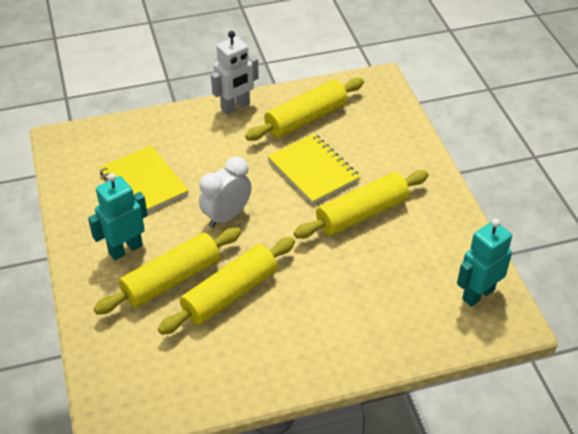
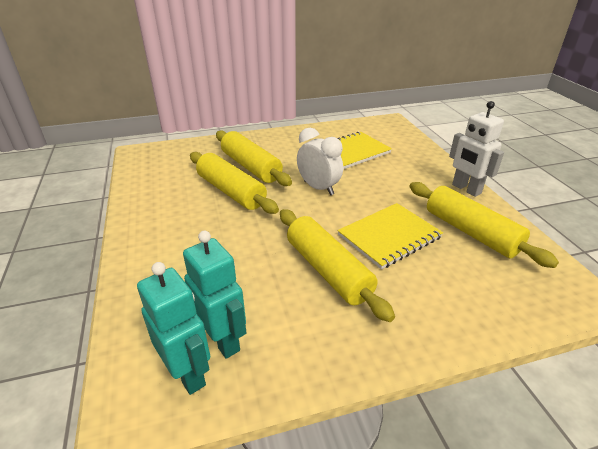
camera: 90 degrees right, 10 degrees down
(125, 249) = (283, 149): turquoise robot -> turquoise robot (223, 340)

